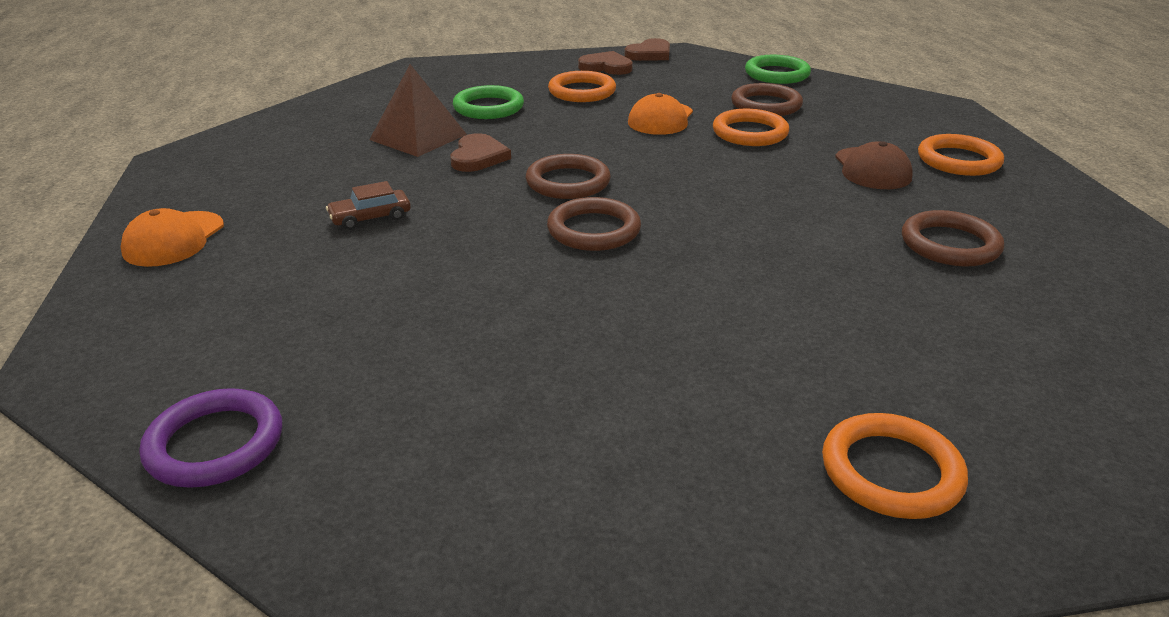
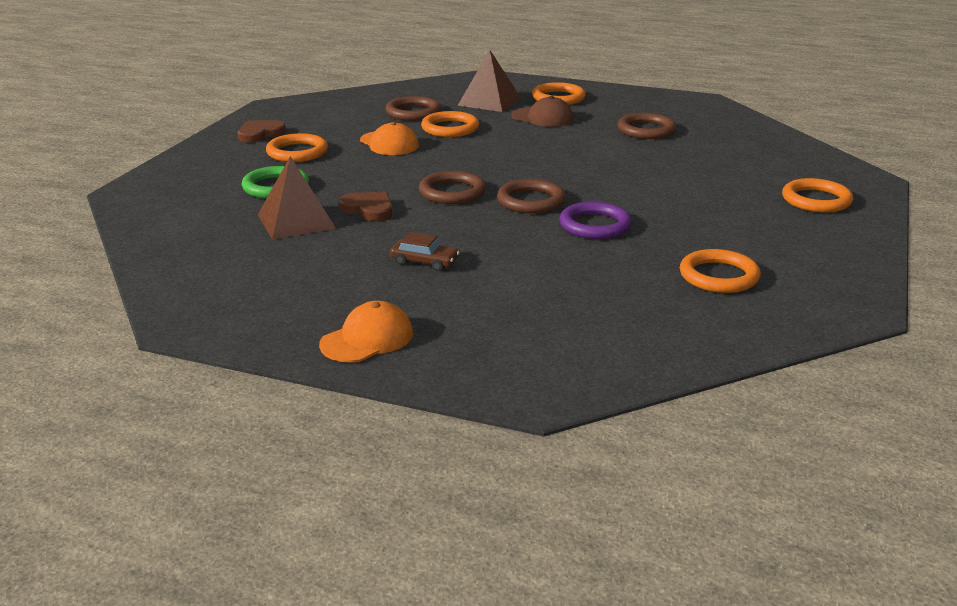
camera: 60 degrees left, 5 degrees down
(174, 239) = (367, 339): orange cap -> orange cap turned 90 degrees counterclockwise
(215, 444) = (676, 349): purple ring -> purple ring (595, 225)
(370, 217) = (424, 262): brown car -> brown car turned 75 degrees counterclockwise
(476, 429) = (719, 276): none -> orange ring
(649, 54) = (259, 115): brown heart -> none
(777, 74) = (366, 95): green ring -> none
(870, 128) = (489, 101): none -> brown pyramid

